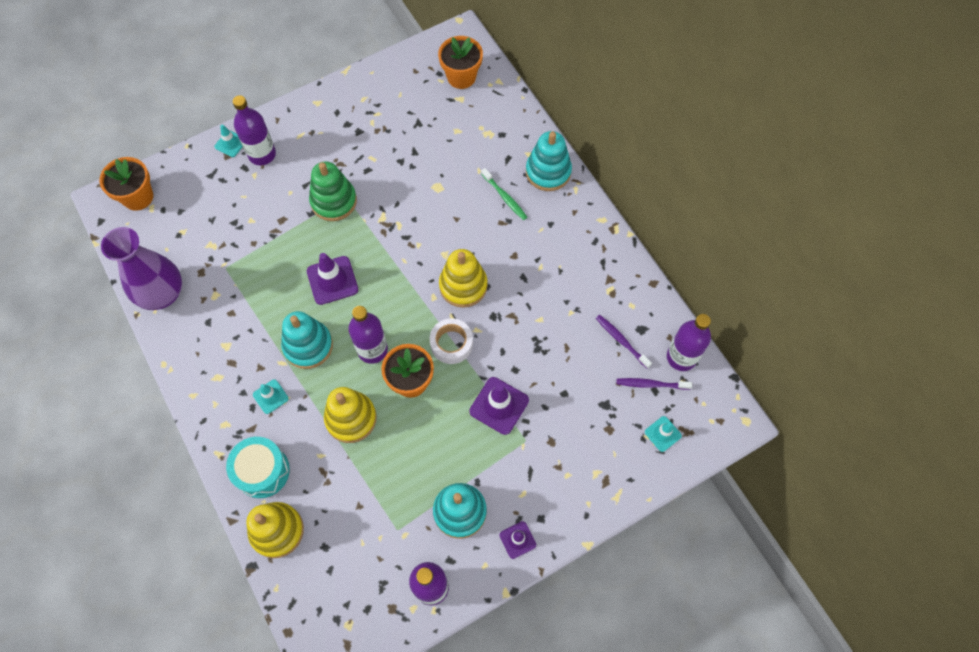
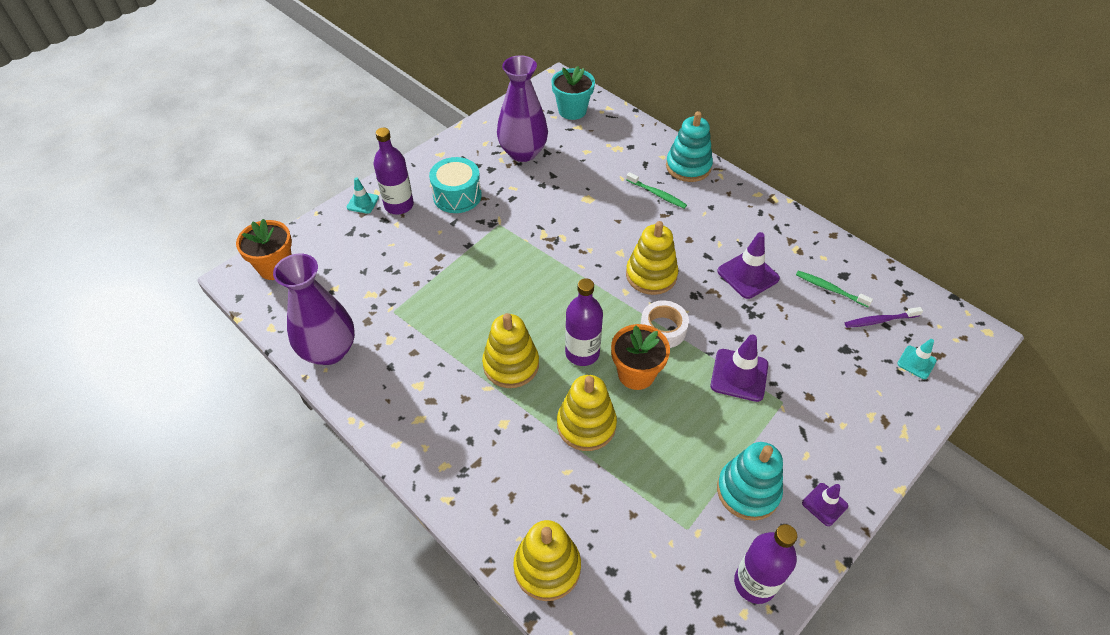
camera: 15 degrees left, 15 degrees down
(262, 471) = (505, 505): turquoise drum -> turquoise drum (457, 196)
(270, 396) = (487, 424): turquoise traffic cone -> none
(308, 346) = (511, 365): turquoise stacking toy -> yellow stacking toy
(332, 280) = (513, 299): purple traffic cone -> purple traffic cone (748, 275)
(334, 201) = (488, 230): green stacking toy -> none
(395, 118) = (523, 152): none -> purple vase
(461, 77) = (572, 110): orange flower pot -> turquoise flower pot
(621, 340) = (830, 289): purple toothbrush -> green toothbrush
(681, 357) = (895, 290): purple bottle -> none

